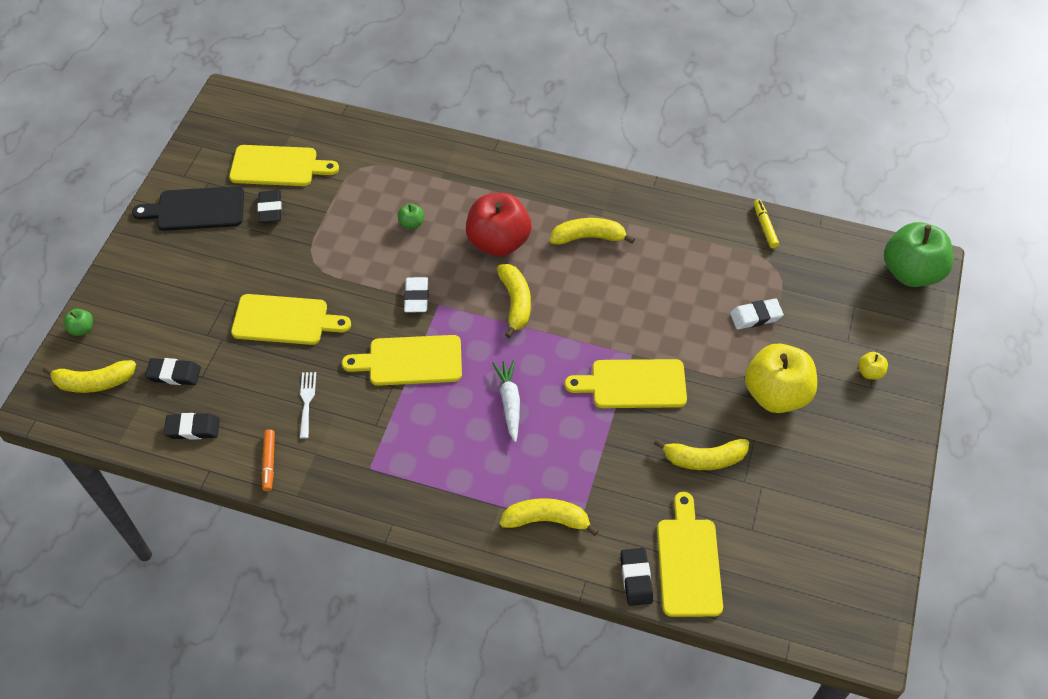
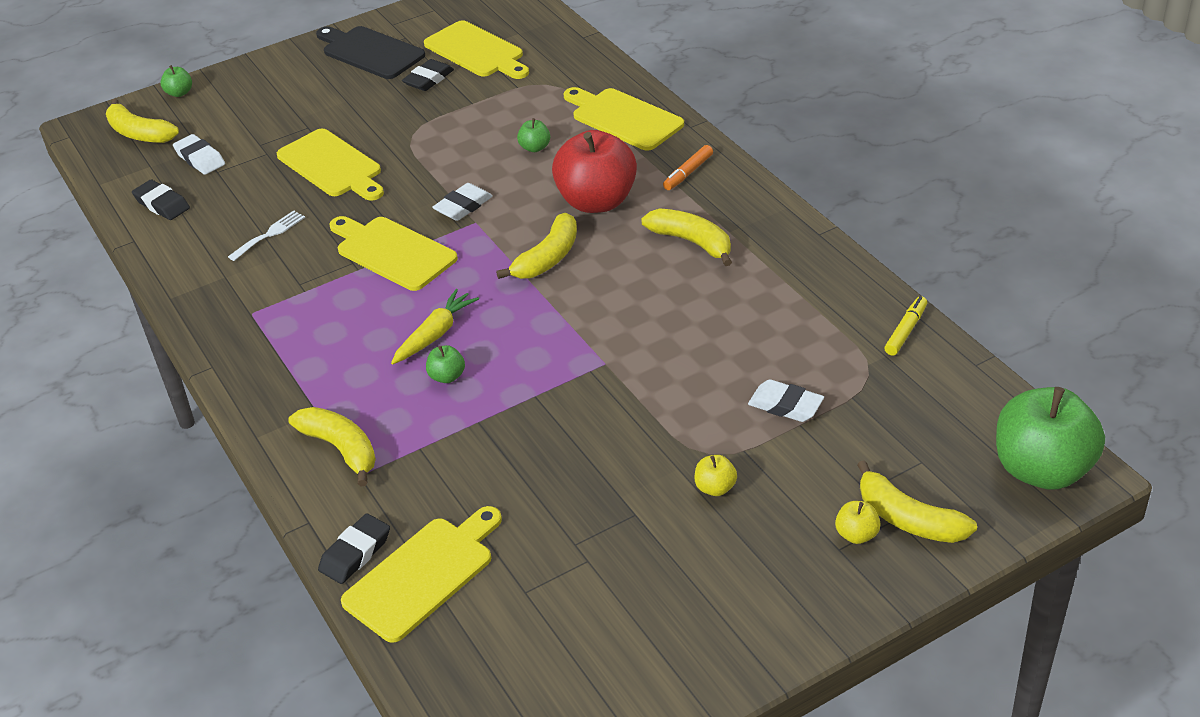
camera: 45 degrees right, 15 degrees down
(174, 374) = (200, 159): black eraser -> white eraser
(269, 462) = (182, 261): orange marker -> orange marker (688, 173)
(509, 402) = (435, 334): white carrot -> yellow carrot
(551, 426) = (447, 376): none -> green apple
(633, 384) = (573, 389): yellow cutting board -> yellow cutting board (624, 118)
(704, 459) = (559, 496): yellow banana -> yellow banana (908, 519)
(776, 394) = (715, 488): yellow apple -> yellow apple, size x0.41

